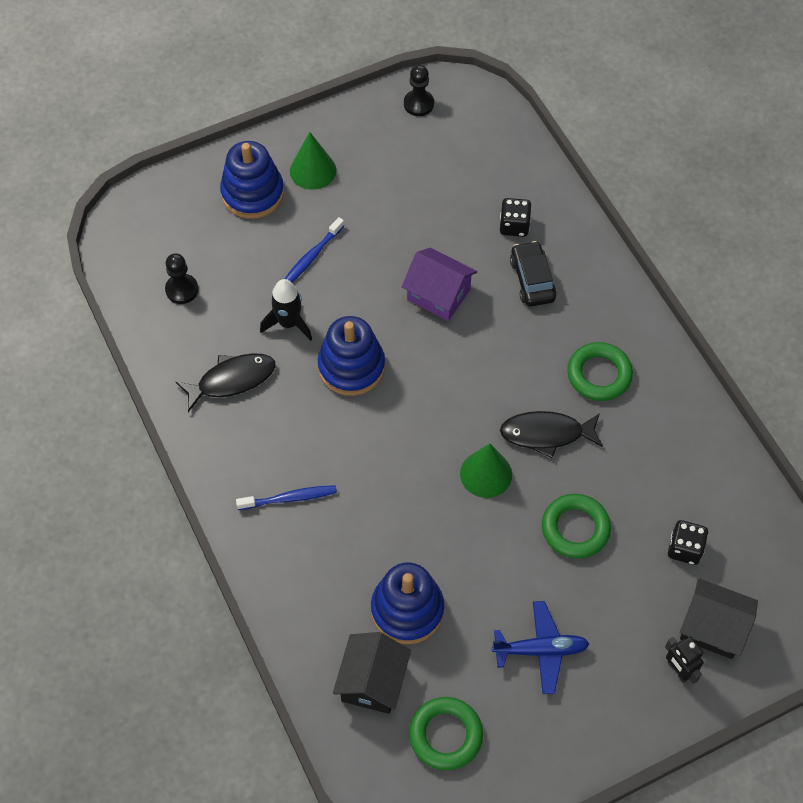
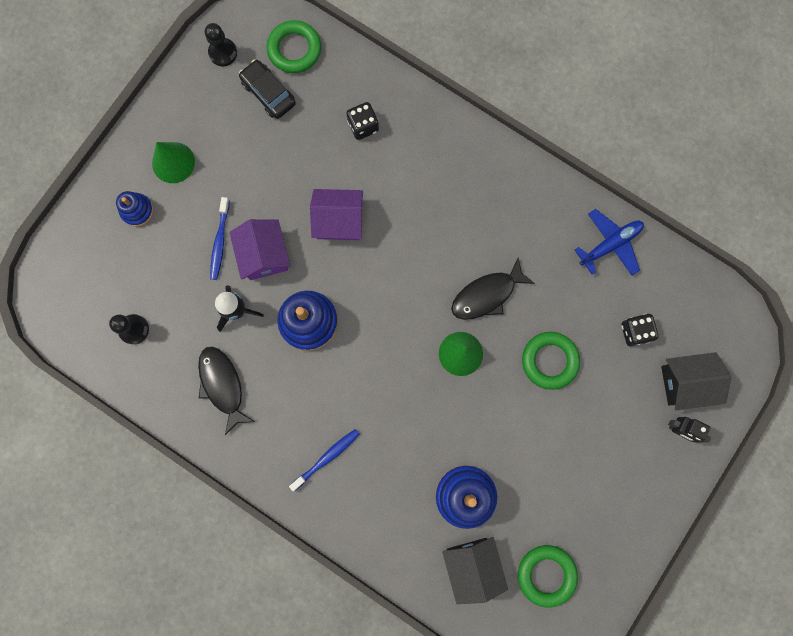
camera: 30 degrees left, 20 degrees up
(232, 380) = (222, 385): black fish -> black fish turned 60 degrees counterclockwise
(252, 193) = (137, 210): blue stacking toy -> blue stacking toy, size x0.57
(346, 288) = (264, 255): none -> purple house
(532, 280) = (403, 167): black car -> black car (268, 93)
(541, 650) = (576, 470): blue plane -> blue plane (610, 244)
(599, 375) = (498, 222): green ring -> green ring (294, 49)

